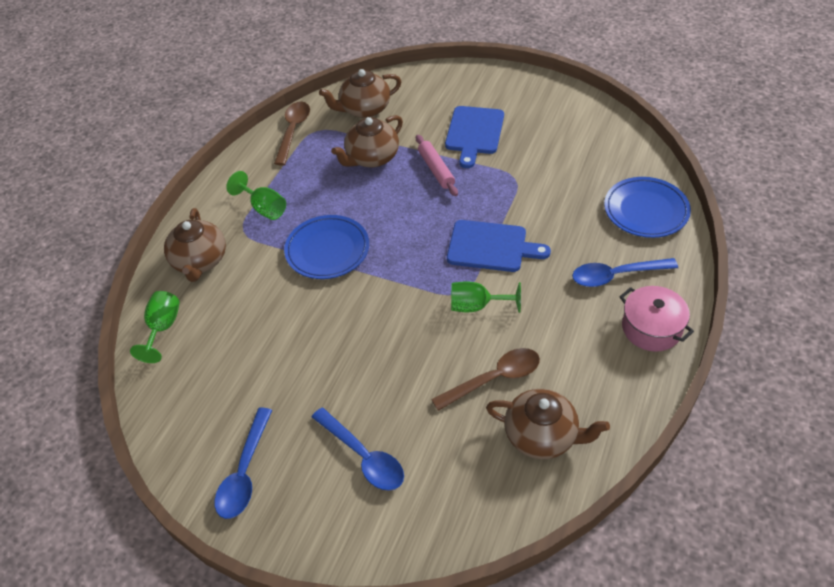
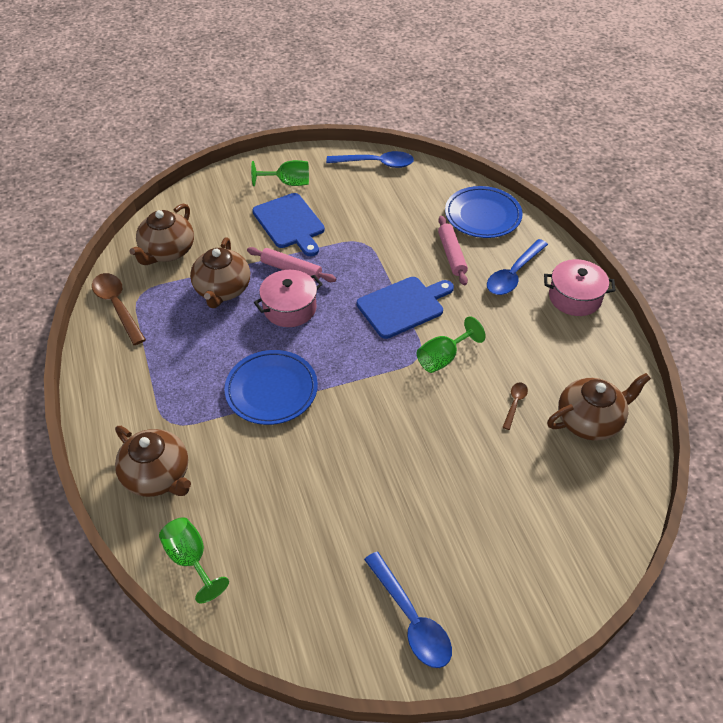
camera: 45 degrees left, 0 degrees up
(264, 208) = (168, 390): green goblet -> green goblet (288, 183)
(363, 456) = (488, 531): blue spoon -> blue spoon (376, 163)
(403, 198) = (290, 308): none -> pink pot
(494, 379) = (514, 404): brown spoon -> brown spoon, size x0.52
(579, 228) = (451, 255): none -> pink rolling pin

